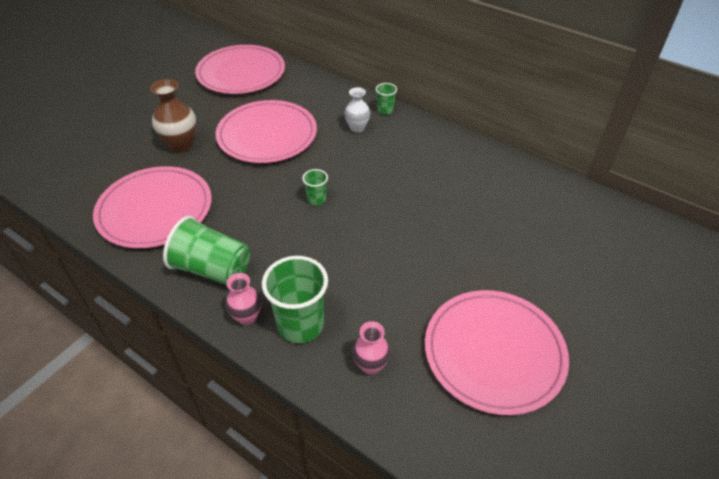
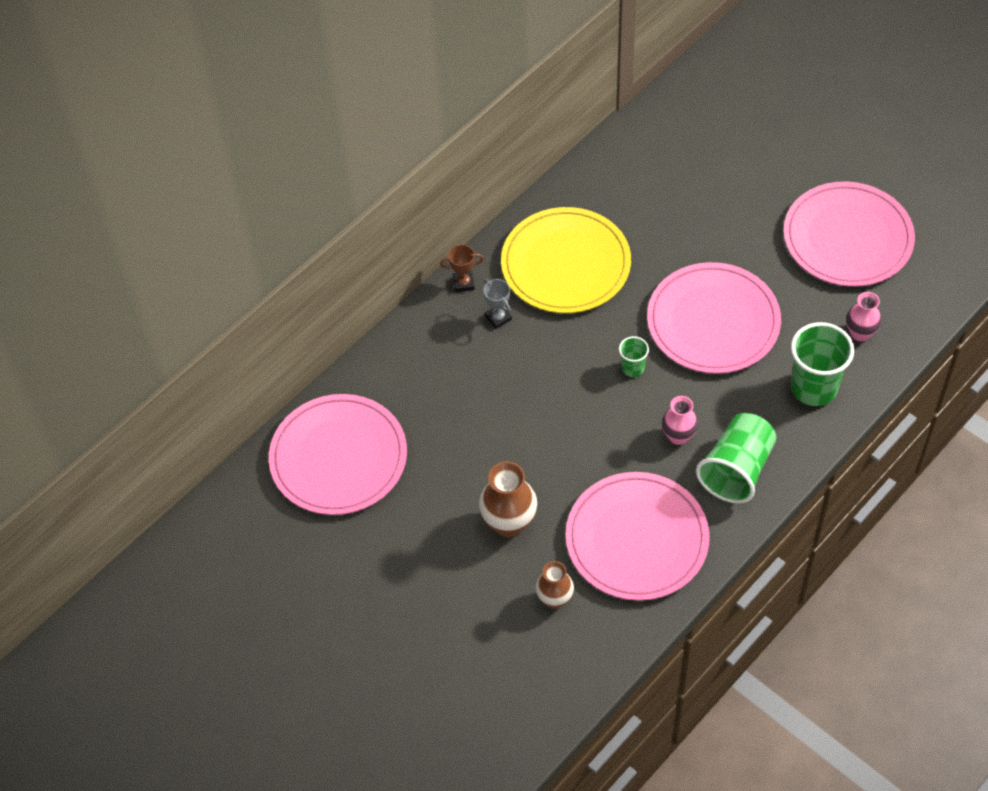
camera: 80 degrees left, 10 degrees up
(113, 170) = (554, 599): none -> brown vase
(247, 317) = (802, 434): pink vase -> pink vase (678, 436)
(267, 135) = (500, 421): pink plate -> pink plate (713, 321)
(357, 128) = (498, 318): white vase -> grey trophy
(385, 110) = (463, 283): green cup -> brown trophy
(413, 157) = (566, 264): none -> yellow plate

